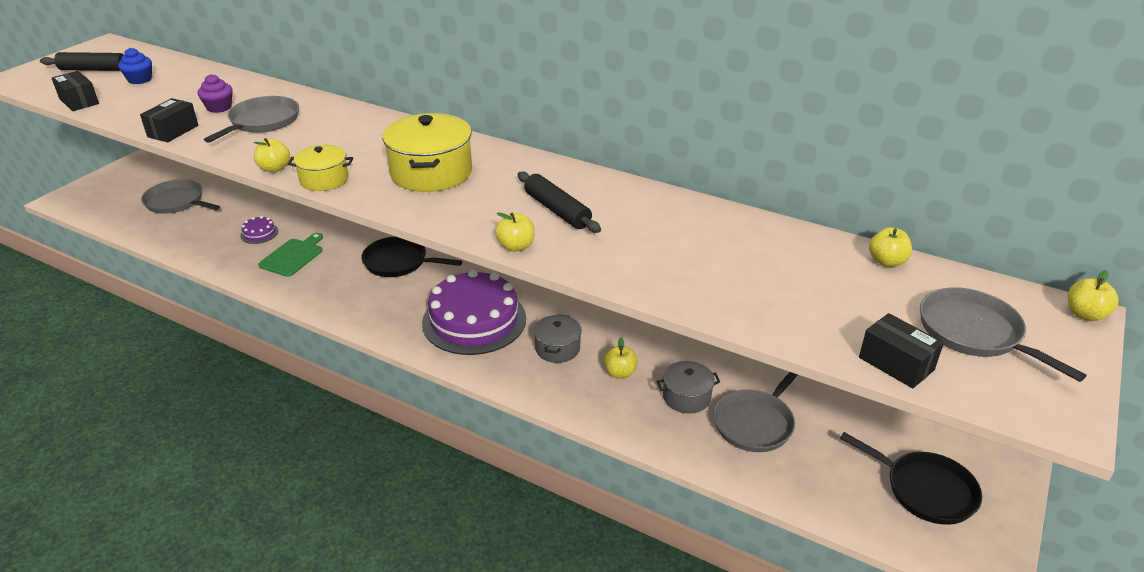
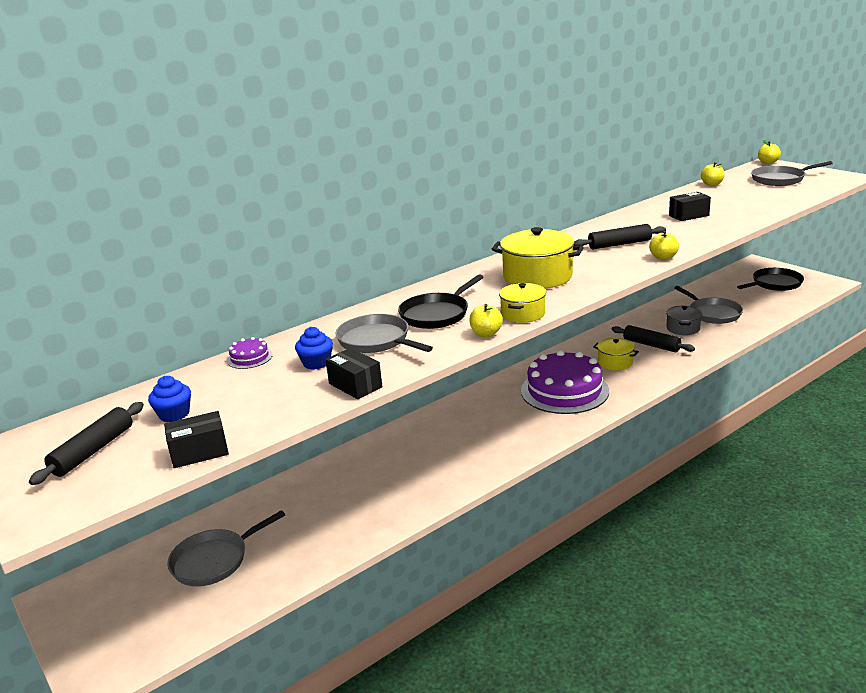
camera: 65 degrees left, 10 degrees down
(219, 107) = (316, 363): purple cupcake -> blue cupcake
(259, 233) = (342, 496): purple cake -> purple cake (249, 358)
(293, 256) = (405, 475): green cutting board -> none
(399, 262) = (458, 418): black pan -> black pan (437, 314)
(557, 348) = (615, 362): grey pot -> yellow pot
(620, 373) = (651, 345): yellow apple -> black rolling pin
(896, 363) = (805, 194): black box -> black box (688, 215)

